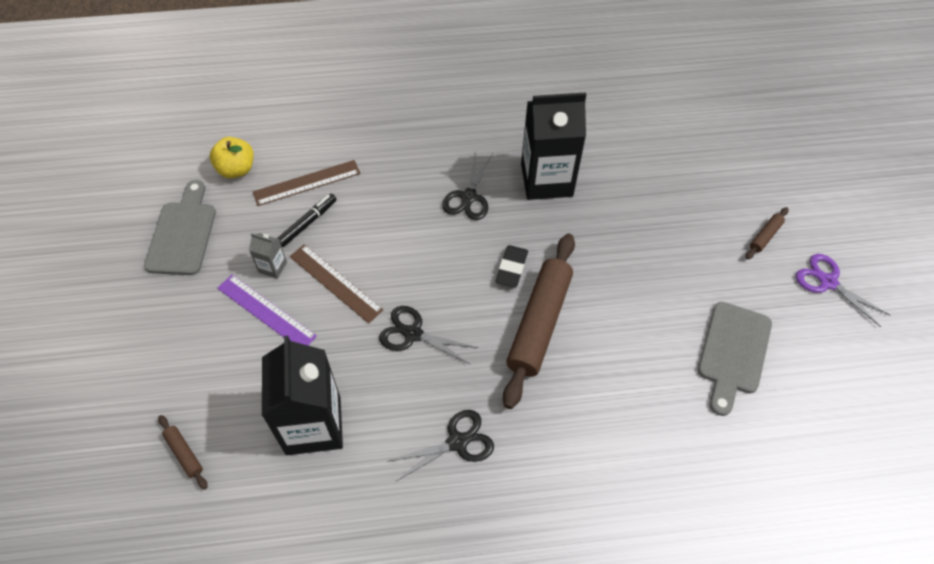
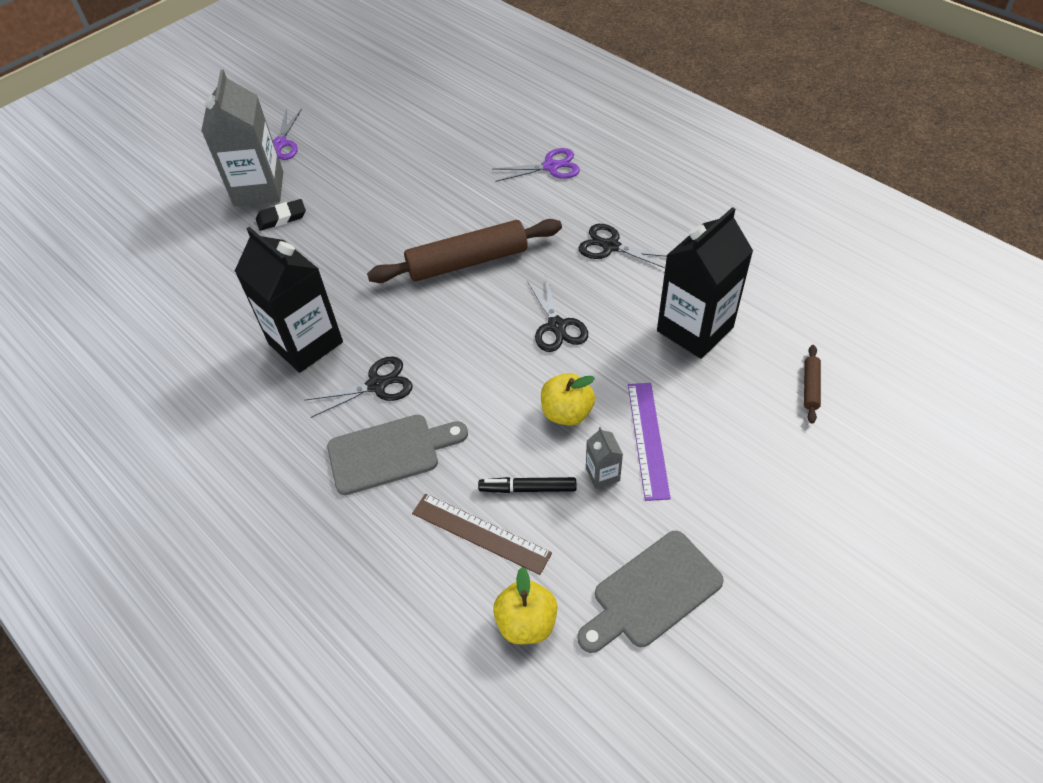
camera: 125 degrees left, 5 degrees down
(335, 283) = (567, 412): brown ruler -> yellow apple
(511, 268) = (430, 307): black eraser -> black eraser (281, 218)
(610, 481) = (551, 167): none -> purple scissors
(733, 352) = (390, 160): grey cutting board -> grey cutting board (390, 453)
(765, 236) = (259, 189): brown rolling pin -> grey carton

